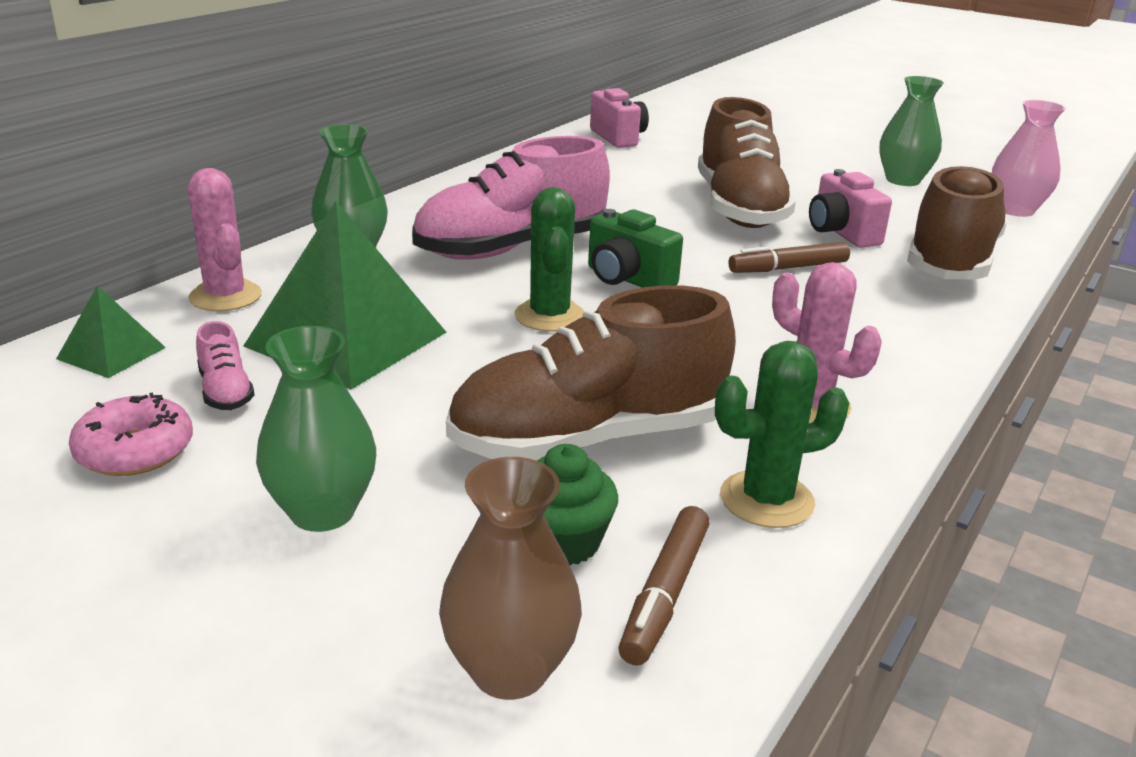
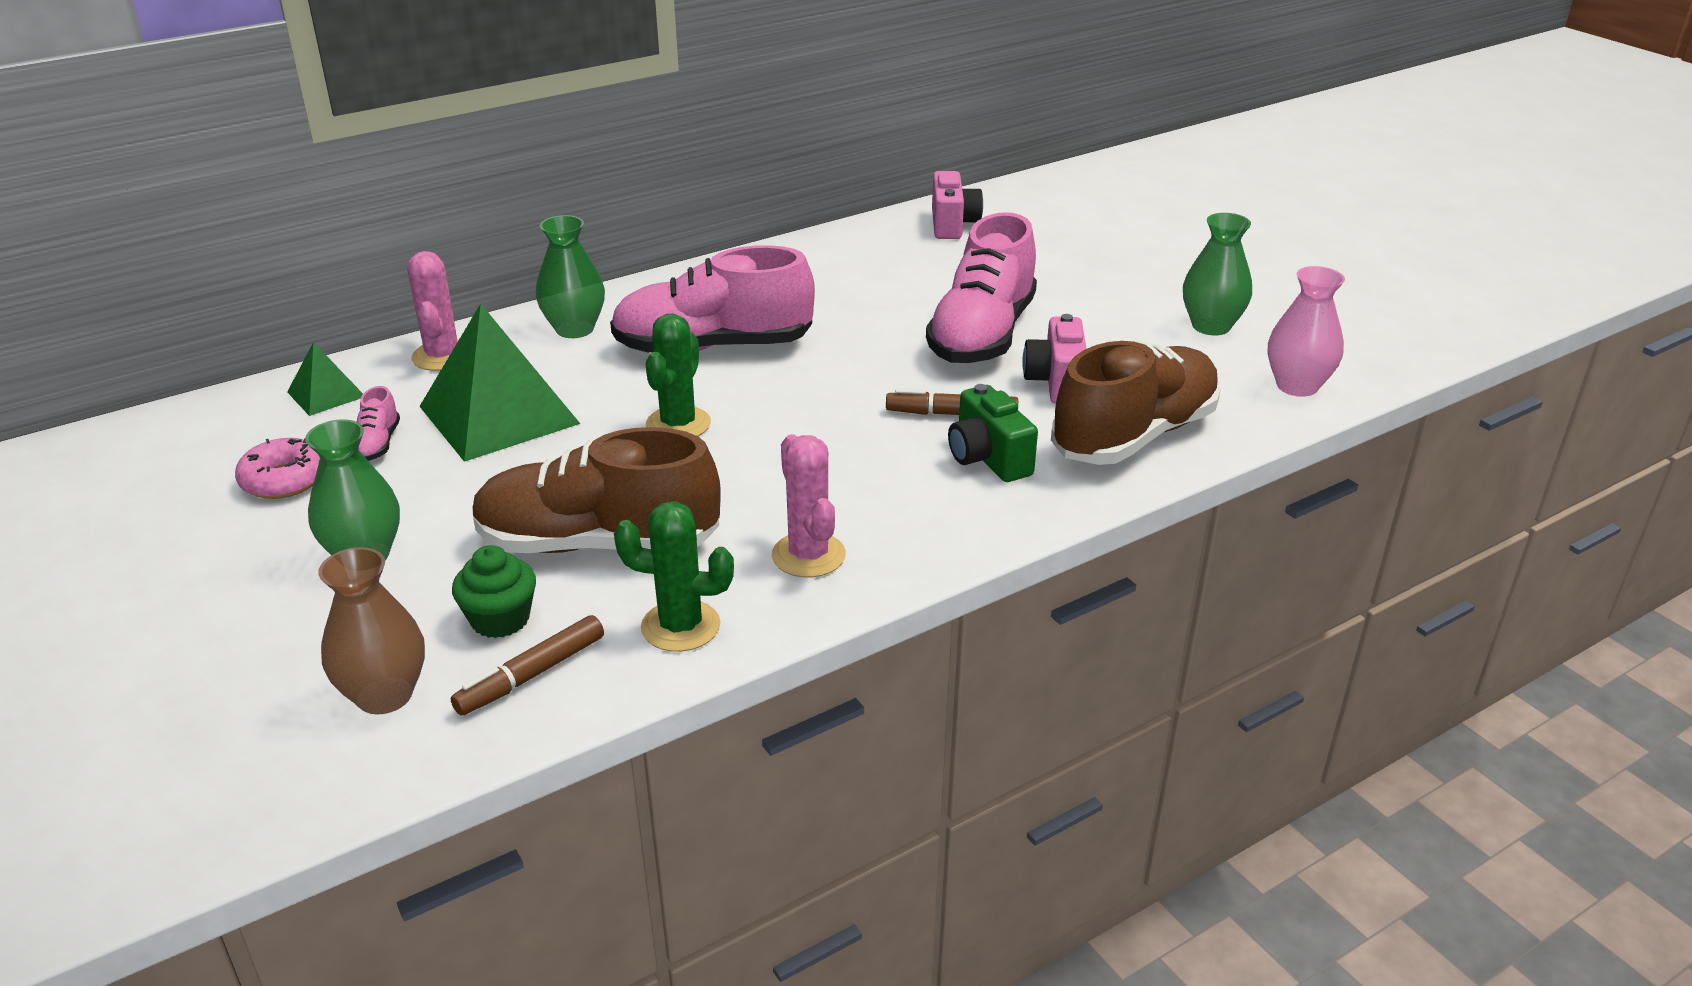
camera: 25 degrees right, 5 degrees up
(627, 279) = (784, 399): green camera -> green camera (988, 459)
(739, 208) = (982, 335): brown shoe -> pink shoe

